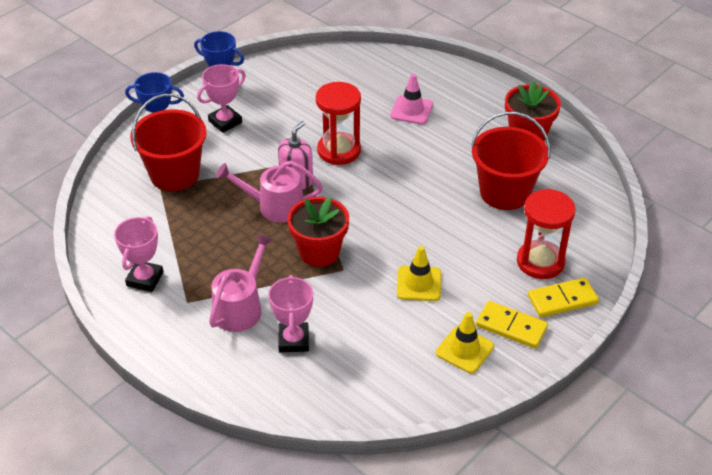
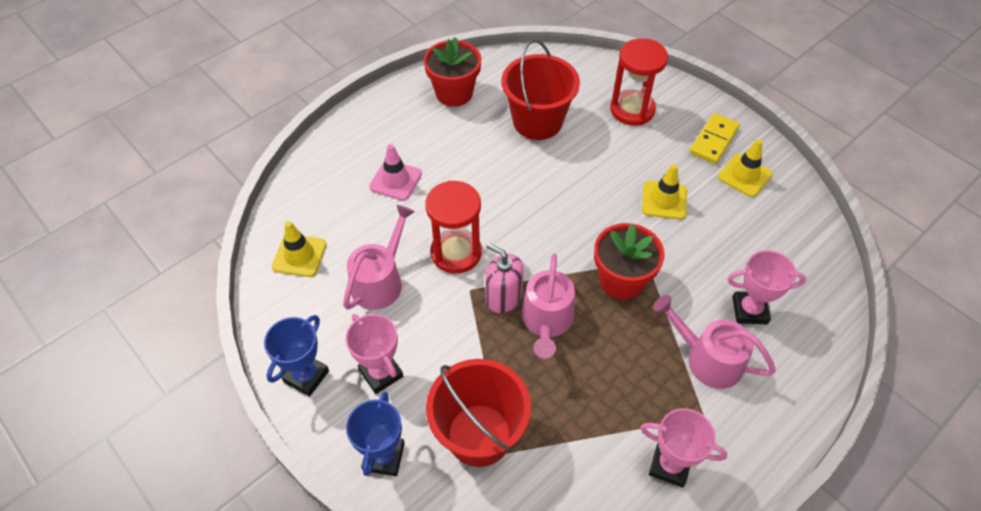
camera: 85 degrees left, 10 degrees up
(306, 113) = (380, 281): none -> pink watering can
(326, 70) = (299, 255): none -> yellow traffic cone
(562, 300) = (678, 102): yellow domino -> none

